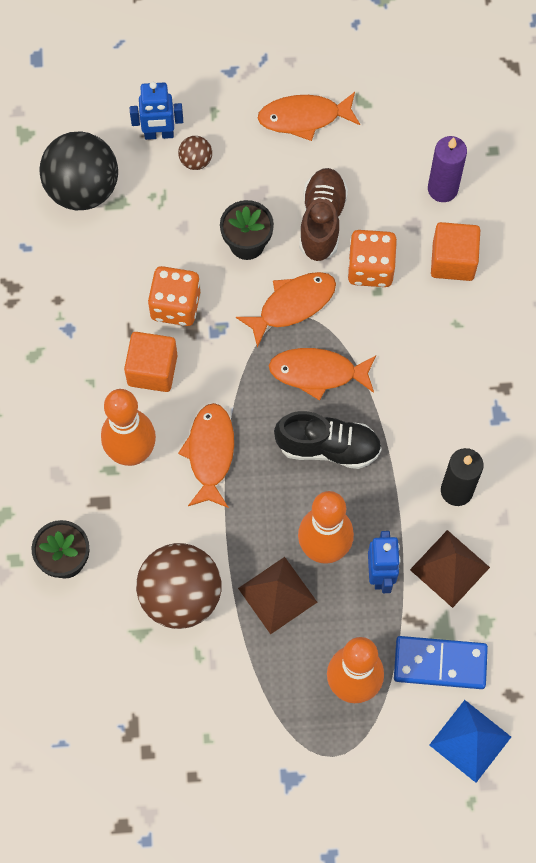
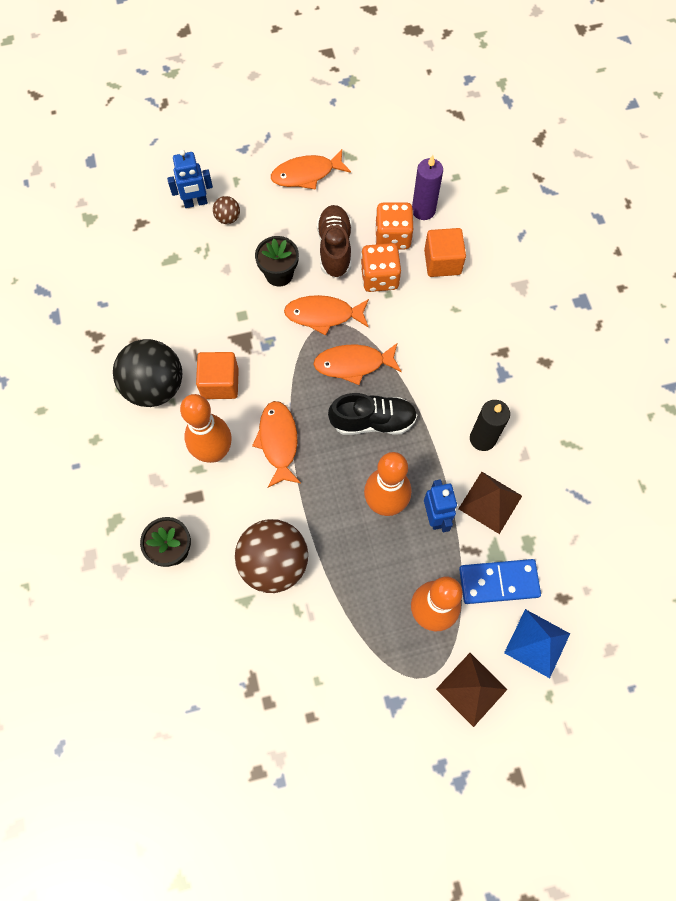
camera: 10 degrees left, 0 degrees up
(82, 189) = (142, 252): black ball -> black ball (155, 386)
(175, 305) = (230, 330): orange dice -> orange dice (393, 237)
(277, 595) = (354, 548): brown pyramid -> brown pyramid (471, 689)
(292, 305) = (323, 315): orange fish -> orange fish turned 135 degrees counterclockwise

